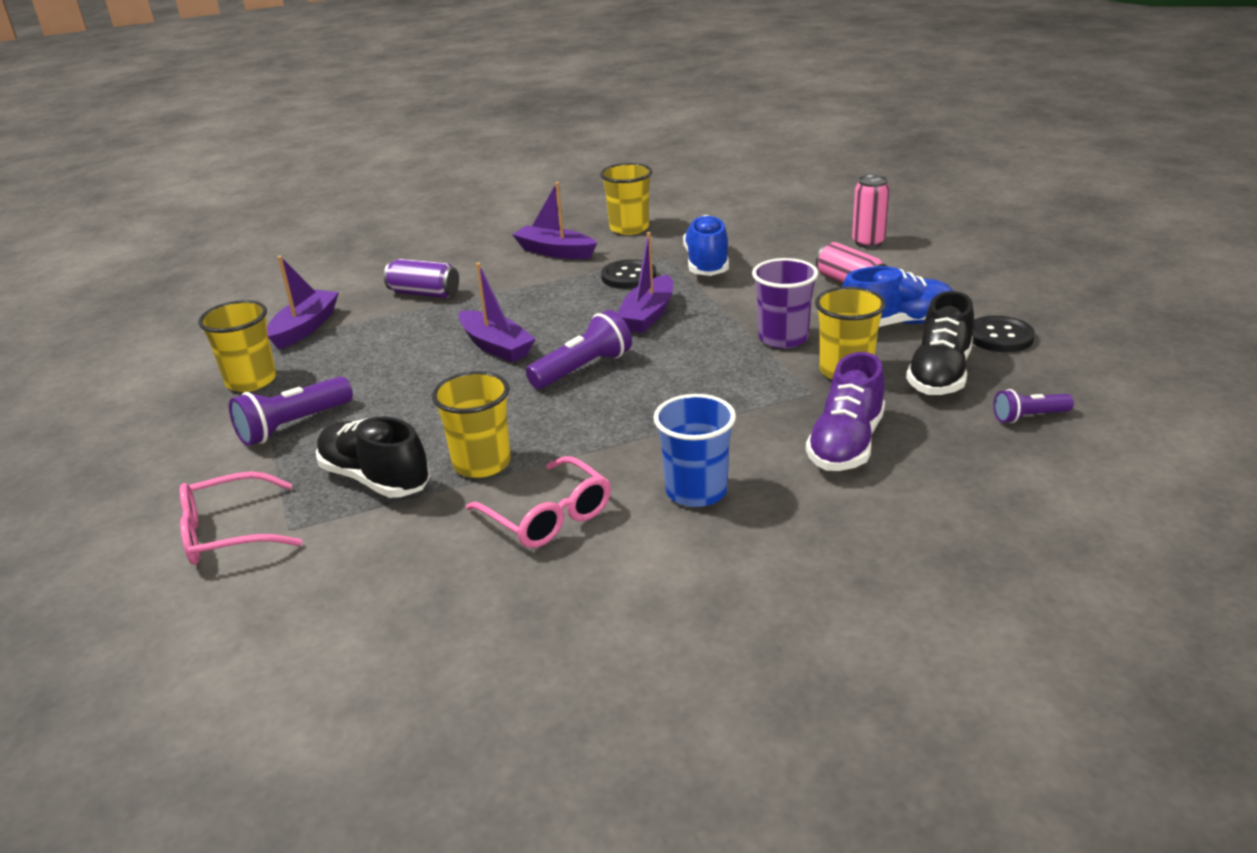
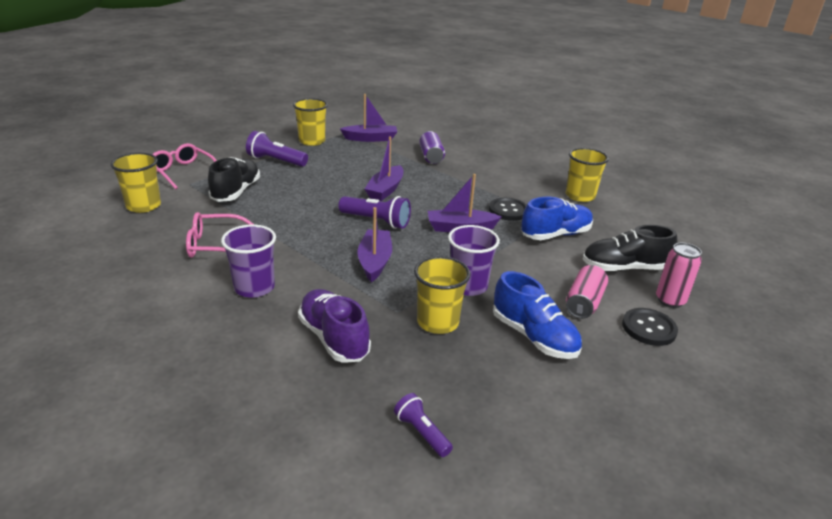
camera: 60 degrees right, 0 degrees up
(482, 463) = (260, 215): yellow cup -> yellow cup (143, 206)
(548, 516) = (215, 245): pink glasses -> pink glasses turned 60 degrees clockwise
(555, 252) = (519, 180): purple boat -> purple boat (375, 261)
(696, 491) = (254, 287): blue cup -> purple cup
(846, 444) = (334, 338): purple shoe -> purple shoe turned 60 degrees clockwise
(939, 374) = (463, 371): black shoe -> black shoe (624, 268)
(1000, 336) = (556, 400): black button -> black button (648, 328)

